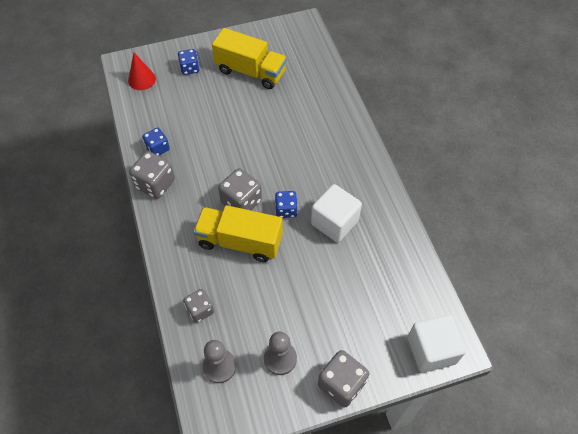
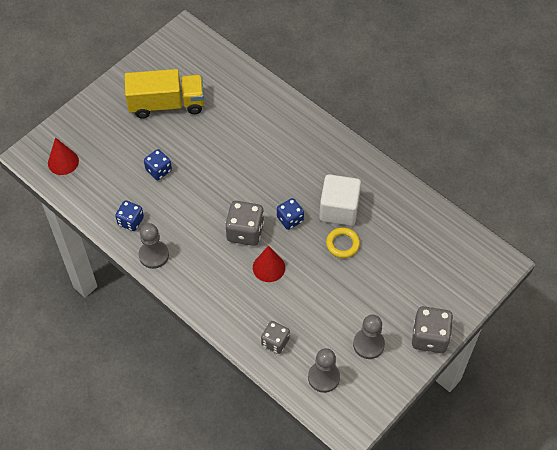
camera: 30 degrees left, 0 degrees up
(155, 184) = (154, 255): grey dice -> grey pawn
(190, 68) = (103, 128): blue dice -> blue dice (158, 170)
(240, 242) = (268, 267): yellow truck -> red cone
(317, 254) = (342, 244): none -> yellow ring
(431, 350) = (482, 274): white cube -> none

